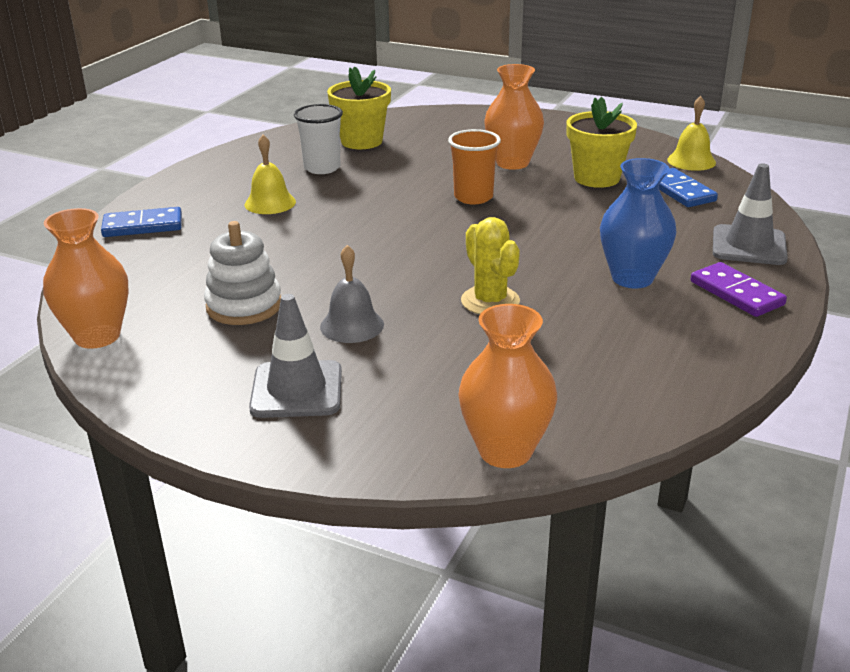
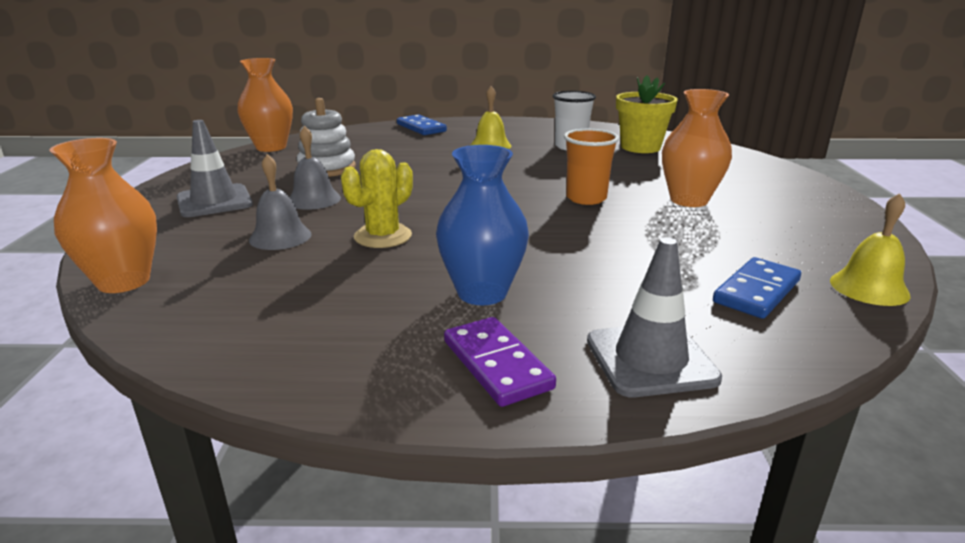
camera: 65 degrees right, 5 degrees down
(449, 354) = (280, 237): none -> grey bell
(596, 178) = (716, 241): yellow flower pot -> none
(736, 293) = (497, 364): purple domino -> purple domino turned 60 degrees counterclockwise

